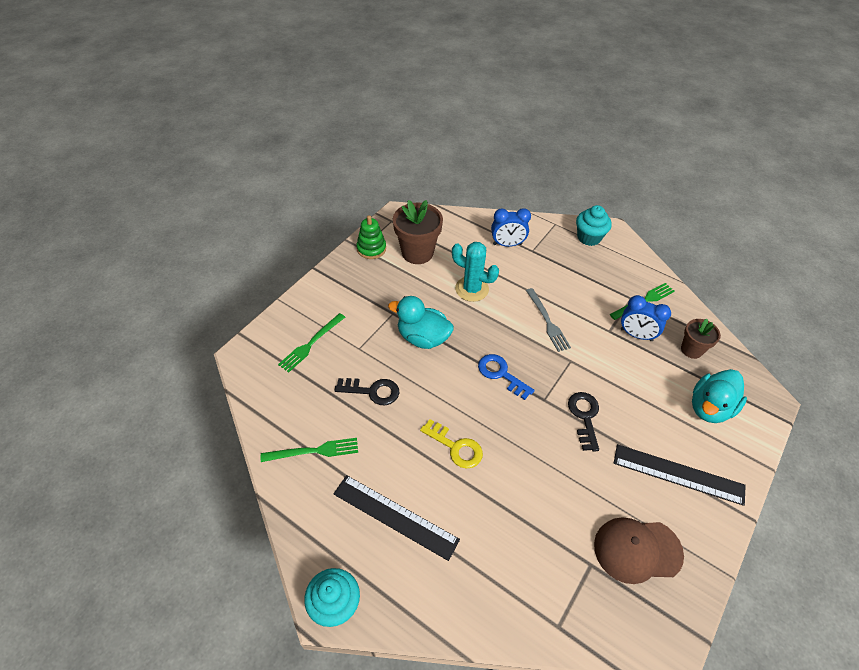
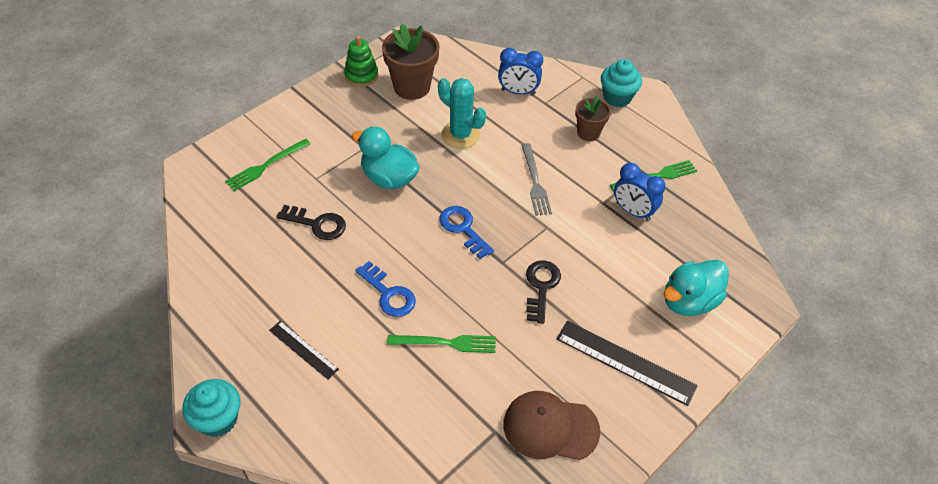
camera: 10 degrees right, 0 degrees up
(313, 451) = (238, 273): green fork -> green fork (446, 343)
(395, 516) = (303, 349): black ruler -> black ruler, size x0.59
(455, 447) = (389, 294): yellow key -> blue key
(691, 350) = (692, 237): brown flower pot -> brown flower pot (588, 133)

